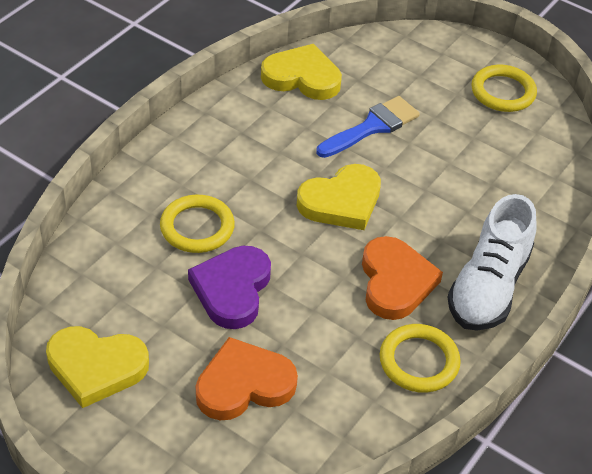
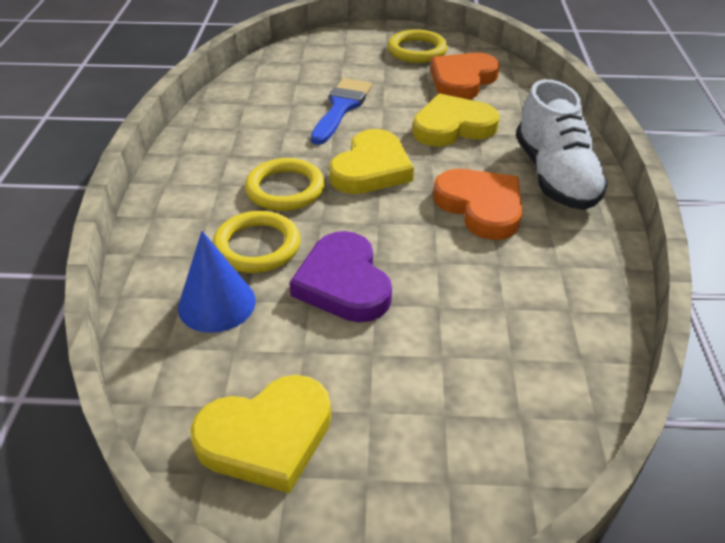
camera: 30 degrees left, 5 degrees down
(135, 259) = (217, 304): none -> blue cone
(244, 384) = (441, 363): orange heart -> orange heart (462, 80)
(302, 77) = (246, 97): yellow heart -> yellow heart (452, 126)
(419, 361) = (568, 258): yellow ring -> yellow ring (285, 189)

